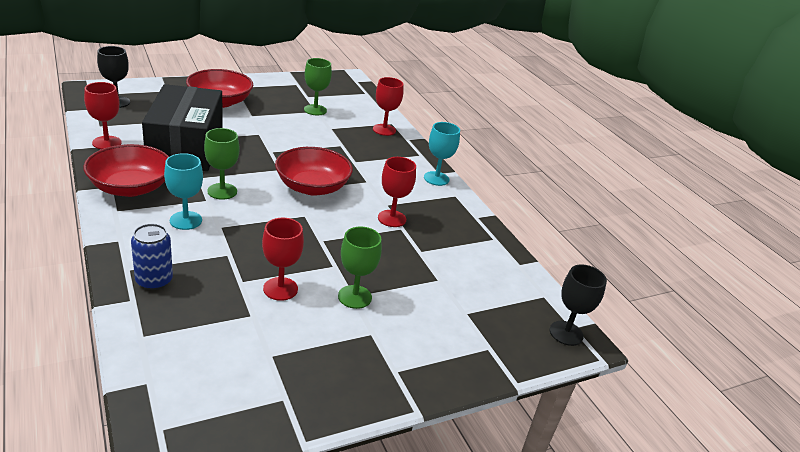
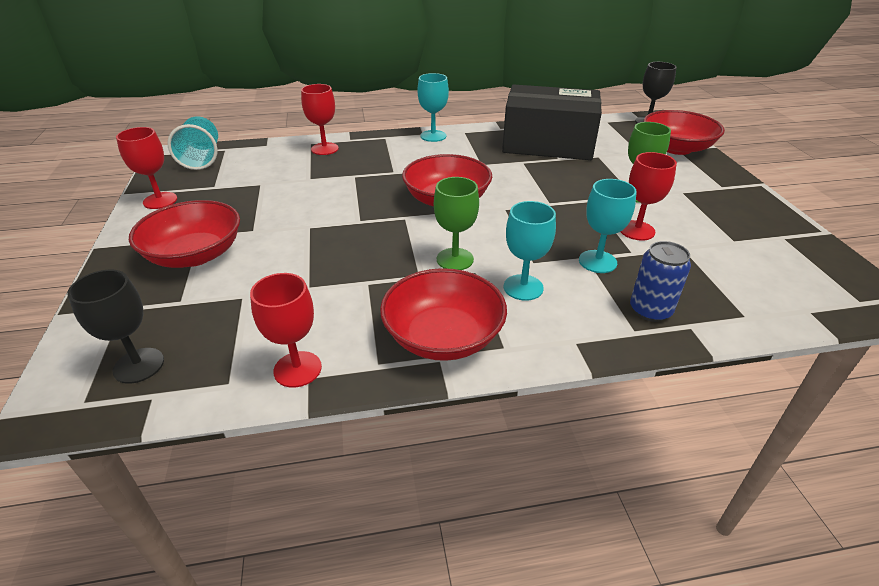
camera: 70 degrees left, 5 degrees up
(186, 147) = (333, 287): black box -> black box (548, 144)
(224, 260) = (597, 261): none -> turquoise goblet
(315, 110) = (257, 184): green goblet -> none
(347, 87) = (202, 158): none -> turquoise cup
(392, 218) = (506, 164): red goblet -> red goblet (160, 200)
(492, 348) = (676, 148): none -> red bowl

